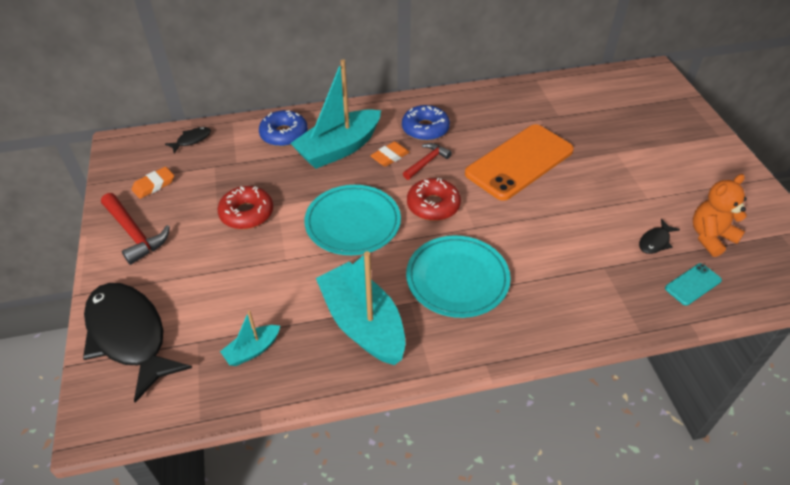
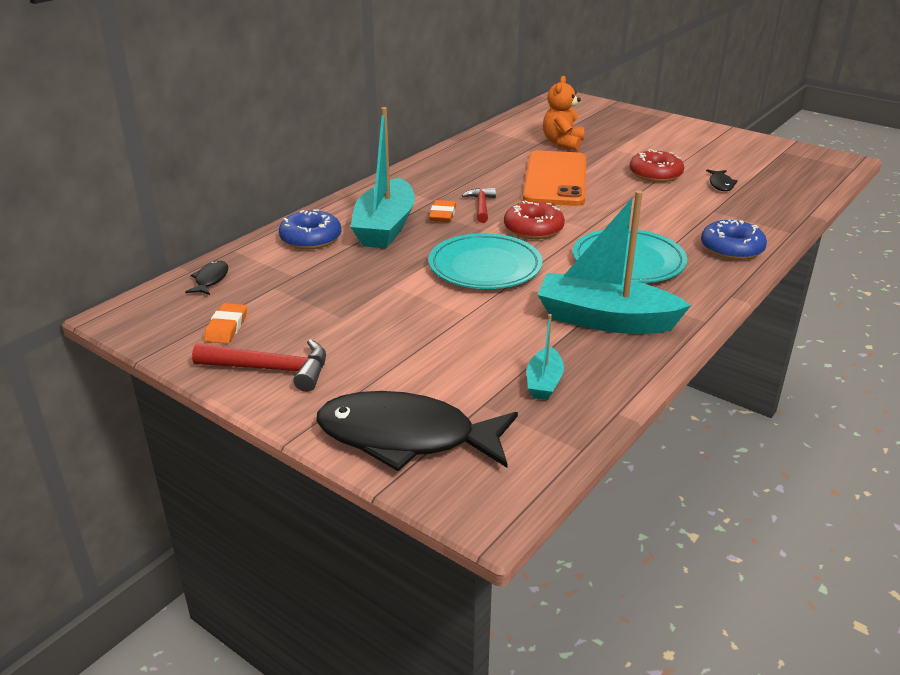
camera: 40 degrees left, 15 degrees down
(247, 213) = (371, 303): red donut -> red donut (655, 174)
(425, 129) = (443, 187): blue donut -> blue donut (731, 248)
(693, 284) = (778, 195): turquoise phone -> none
(710, 237) = (748, 169): orange teddy bear -> orange teddy bear (562, 143)

